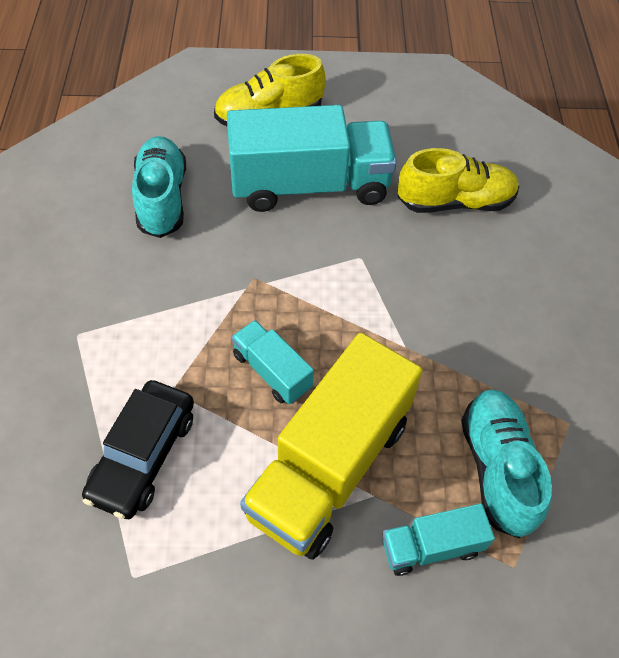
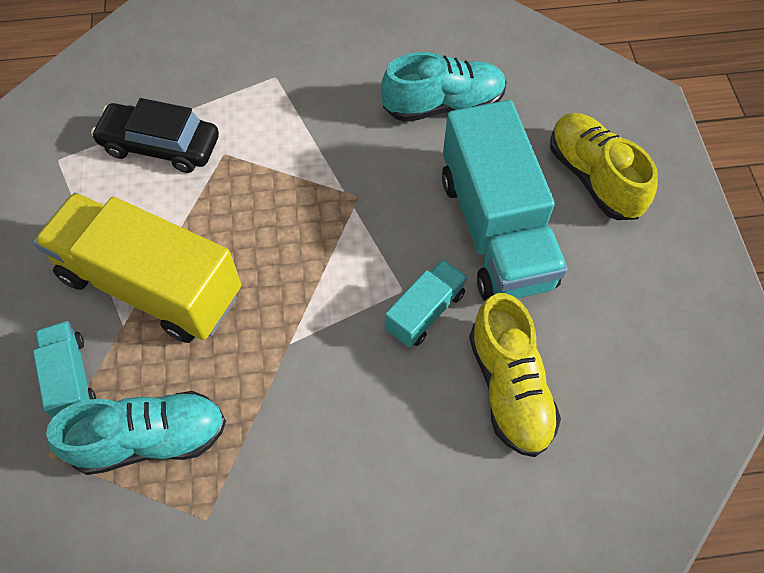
camera: 85 degrees right, 5 degrees up
(272, 371) = (249, 226): turquoise truck -> turquoise truck (425, 312)

